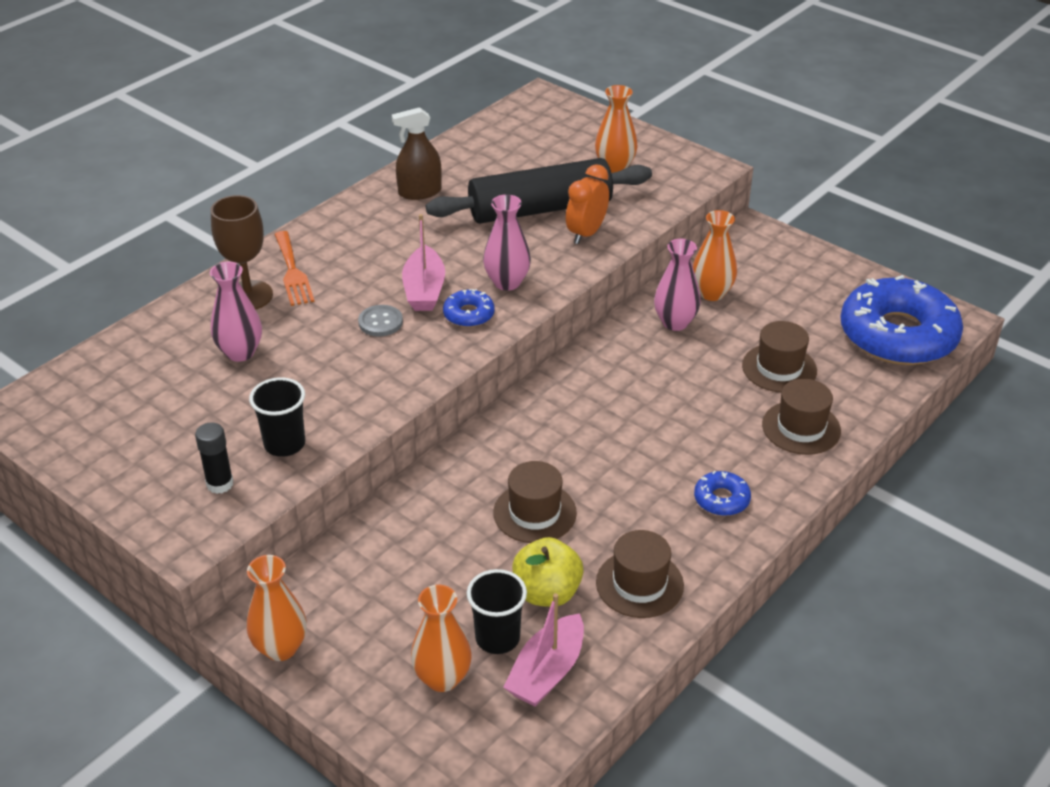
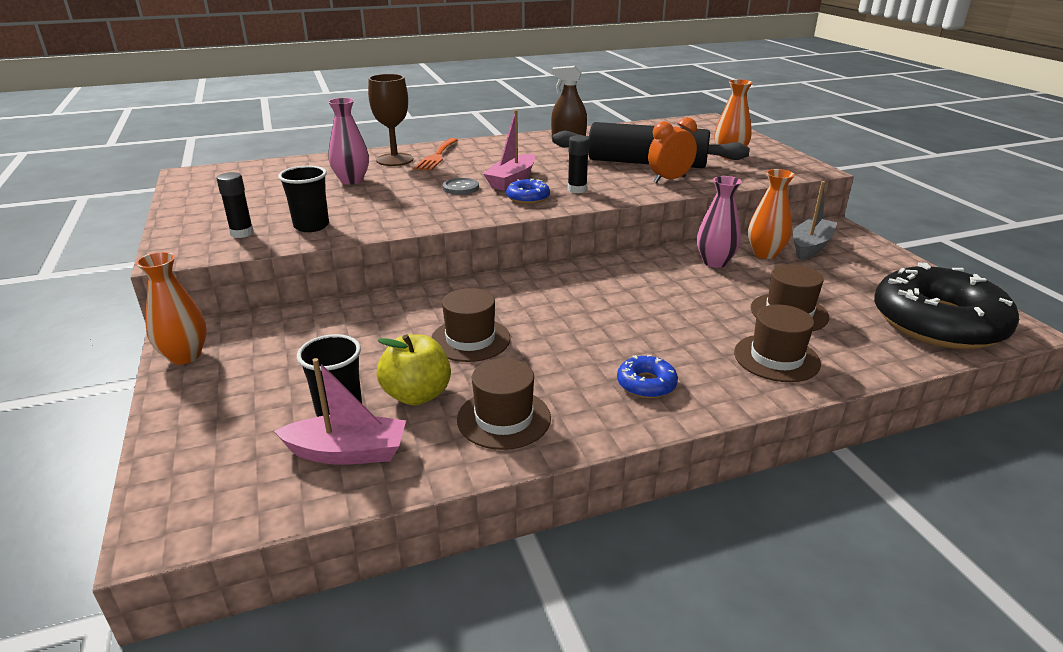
camera: 30 degrees right, 10 degrees down
(442, 678) = (262, 421): orange vase -> none
(507, 282) = (577, 189): pink vase -> black glue stick
(547, 672) = (347, 452): pink boat -> pink boat turned 150 degrees counterclockwise
(745, 267) = (810, 246): none -> grey boat
(898, 335) = (938, 323): blue donut -> black donut

